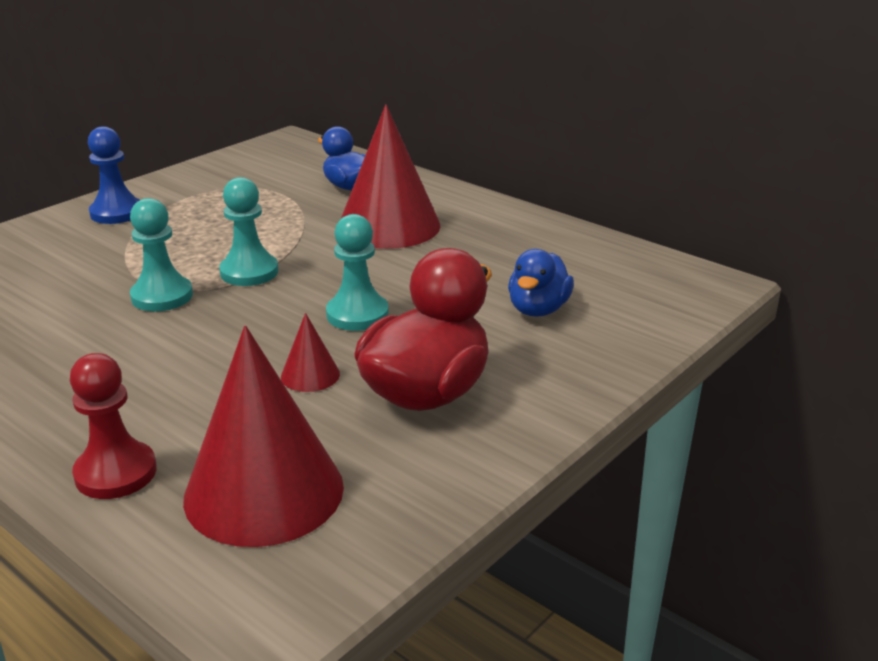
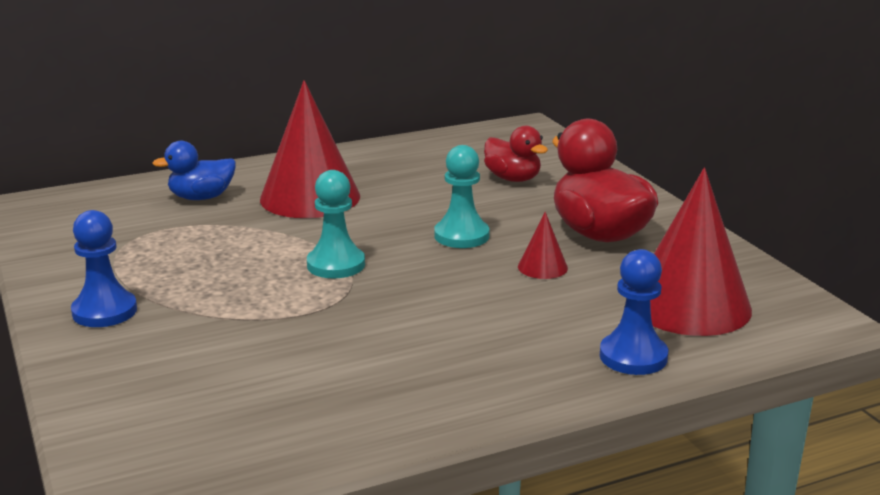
camera: 65 degrees left, 5 degrees down
(116, 473) = (633, 356): red pawn -> blue pawn
(162, 296) = (343, 308): turquoise pawn -> none
(538, 309) = (513, 179): blue duck -> red duck

